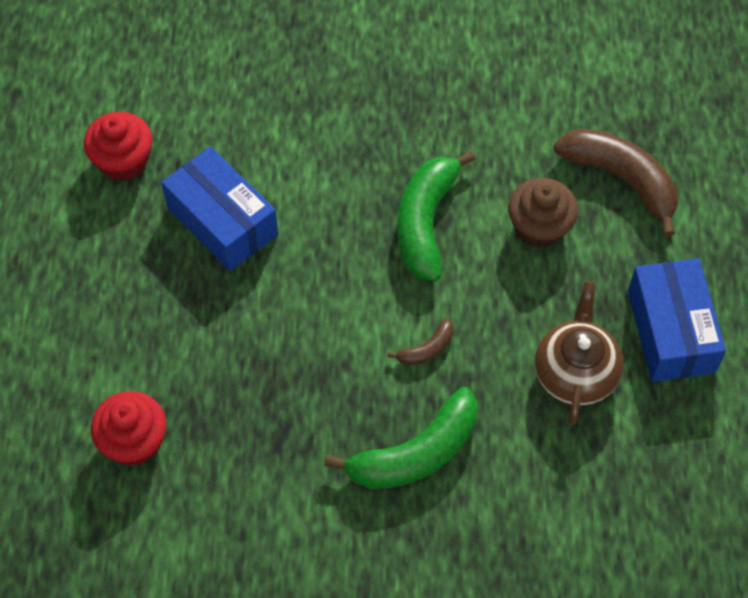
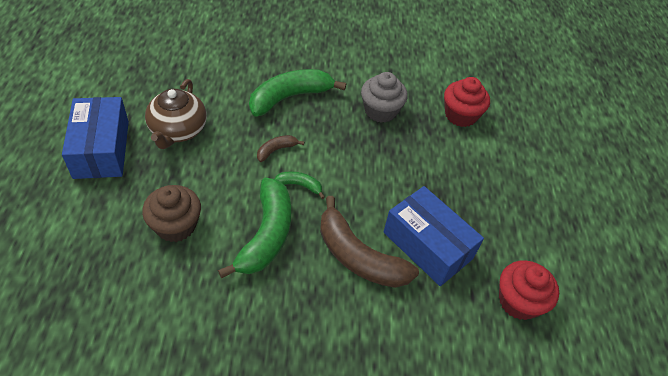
camera: 175 degrees right, 10 degrees down
(267, 438) = (380, 111): none -> grey cupcake
(388, 294) = (300, 185): none -> green banana
(621, 179) = (92, 261): brown banana -> brown banana (358, 256)

